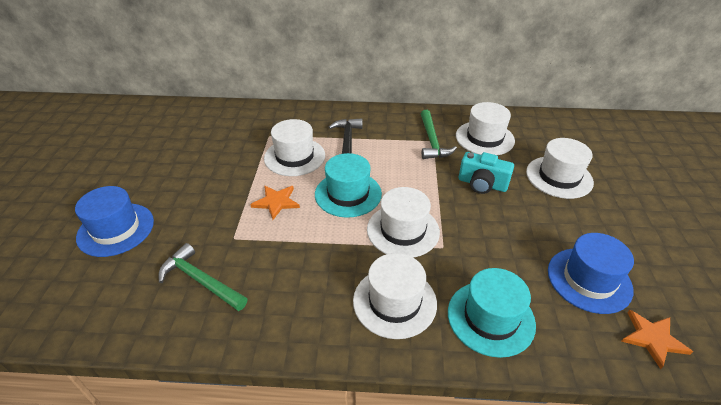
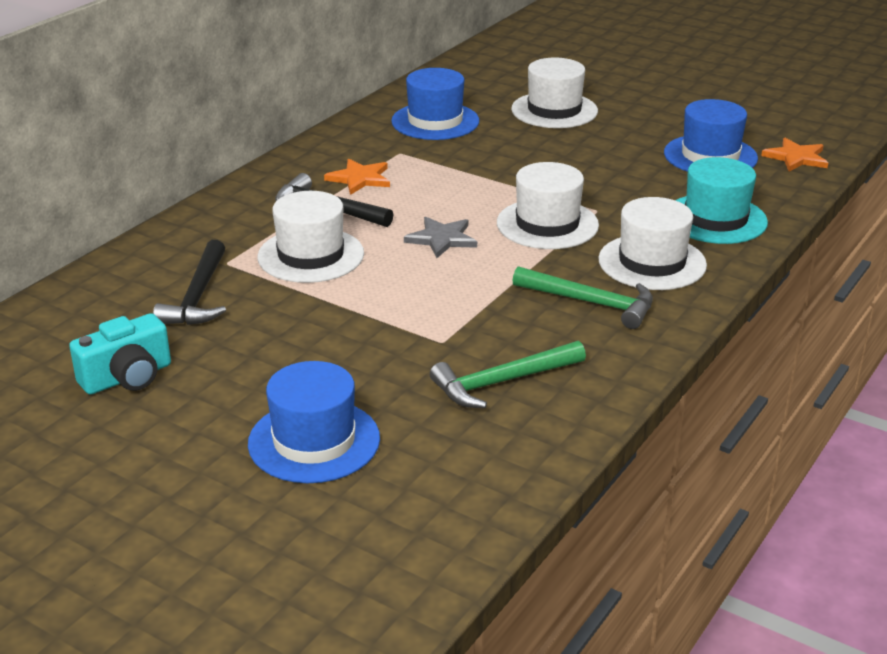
camera: 60 degrees left, 10 degrees down
(232, 140) = (197, 297): none -> black hammer
(276, 202) = (400, 293): orange star -> orange star (360, 178)
(348, 194) = (442, 239): turquoise hat -> grey star
(432, 141) = (400, 153): green hammer -> green hammer (592, 303)
(482, 184) = (519, 153): turquoise camera -> turquoise camera (127, 377)
(484, 138) = (435, 121): white hat -> blue hat

